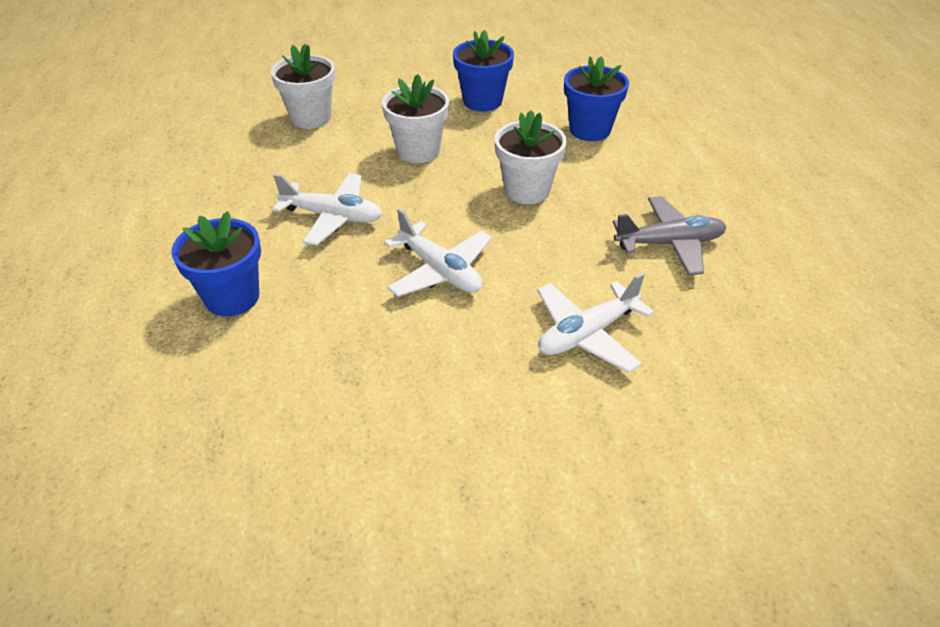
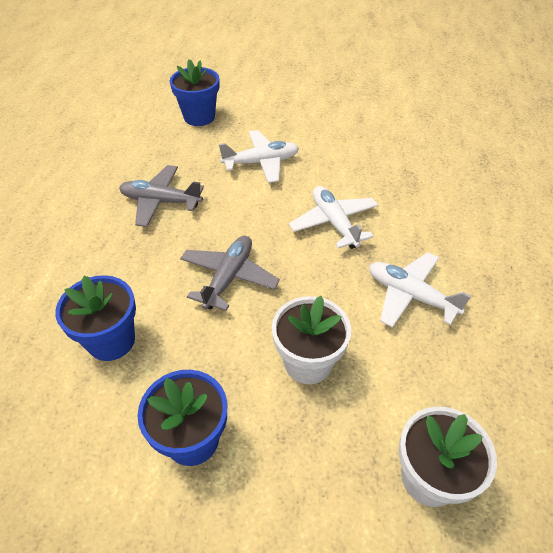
camera: 160 degrees left, 5 degrees up
(232, 297) = (490, 240): blue flower pot -> blue flower pot (199, 117)
(527, 190) = (229, 277): white flower pot -> grey plane

